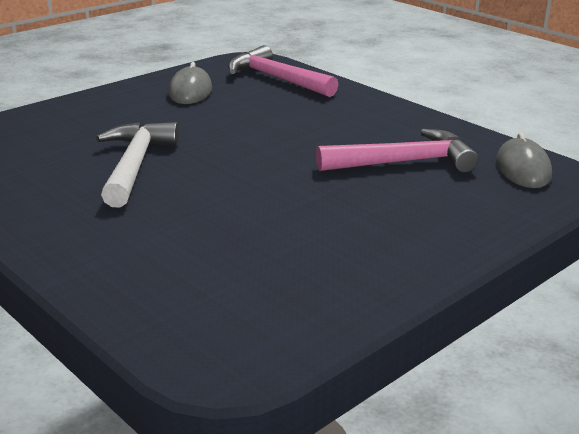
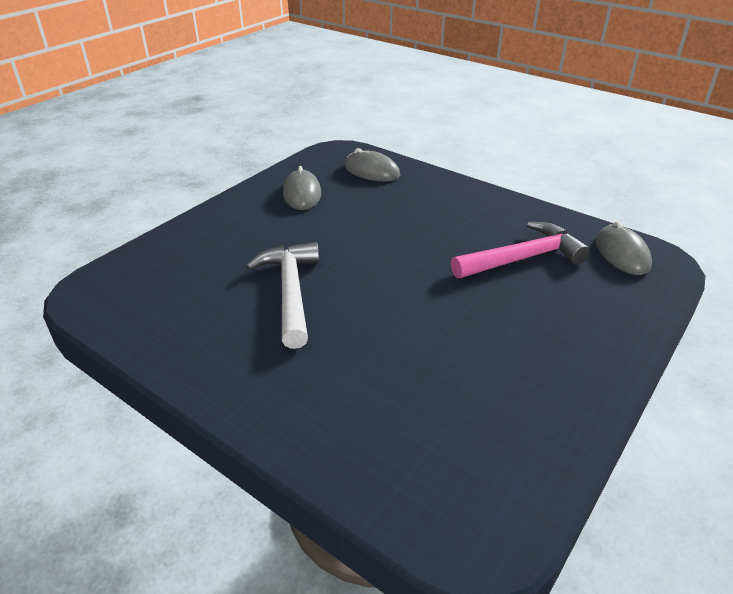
camera: 10 degrees left, 10 degrees up
(277, 79) = (372, 171): pink hammer -> grey mouse

